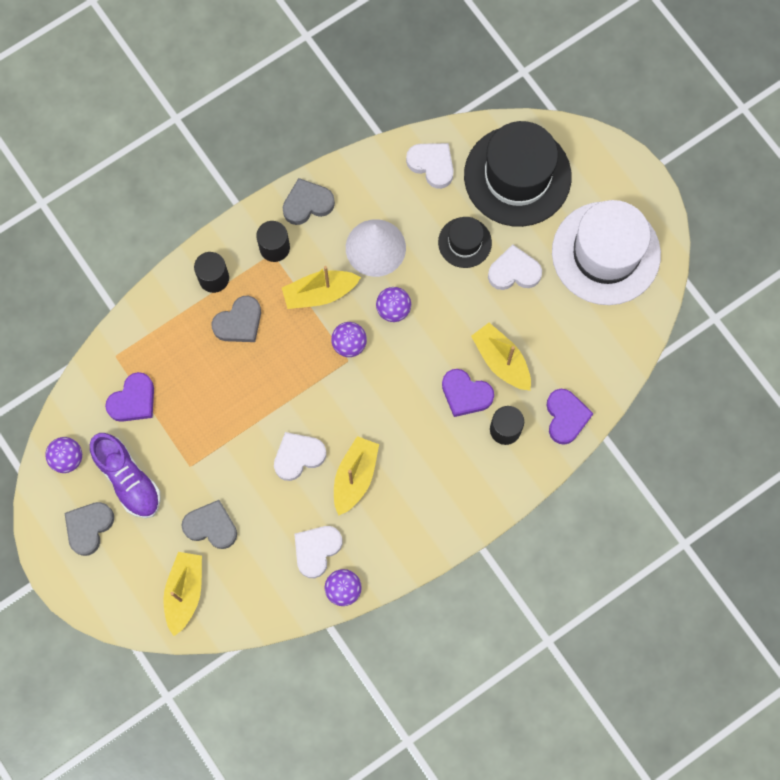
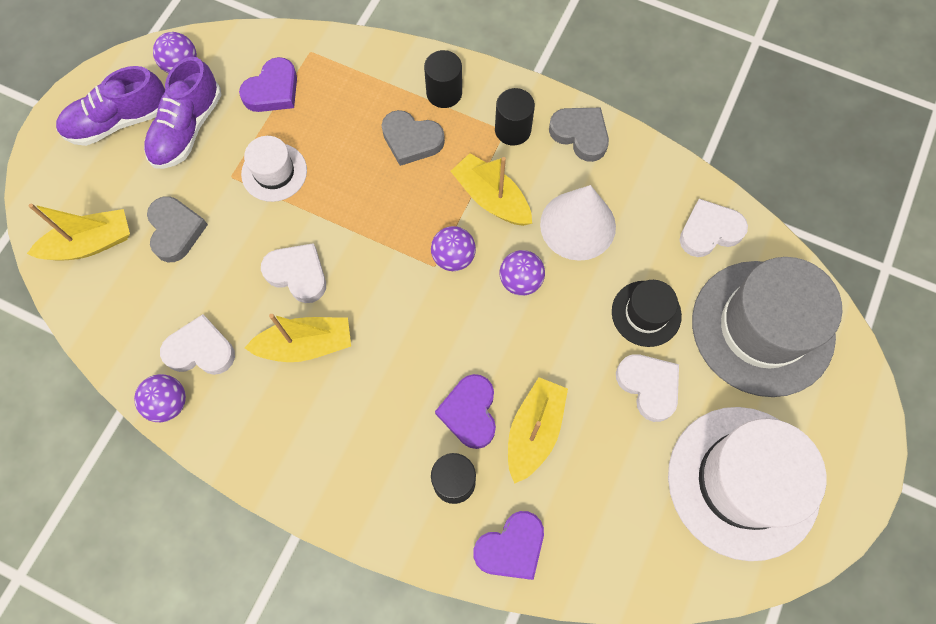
camera: 60 degrees right, 5 degrees down
(89, 527) = (119, 121): grey heart -> purple shoe
(133, 400) = (273, 90): purple heart -> purple heart turned 60 degrees counterclockwise
(205, 433) = (274, 172): none -> white hat
(432, 165) = (709, 231): white heart -> white heart turned 120 degrees counterclockwise
(517, 176) = (762, 327): black hat -> grey hat

